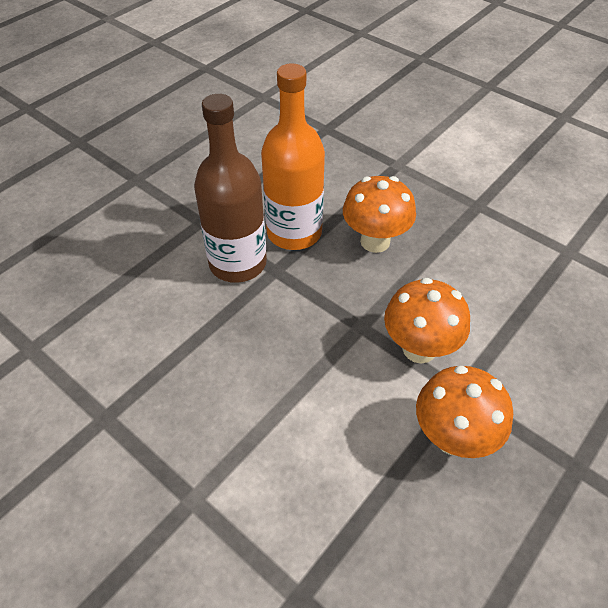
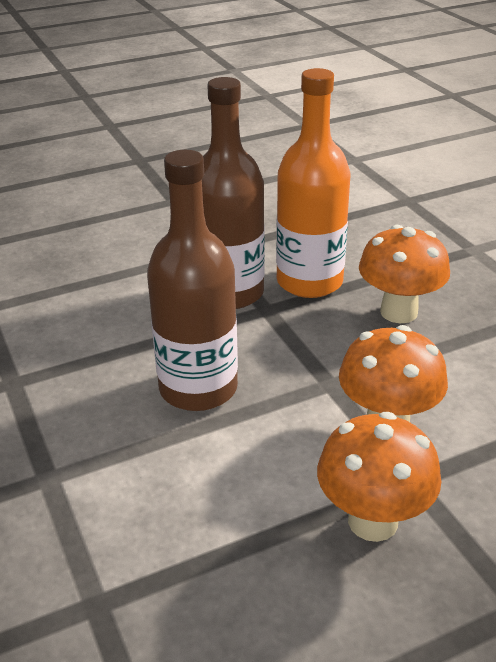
camera: 25 degrees right, 15 degrees down
(264, 366) = (198, 388): none -> brown bottle

